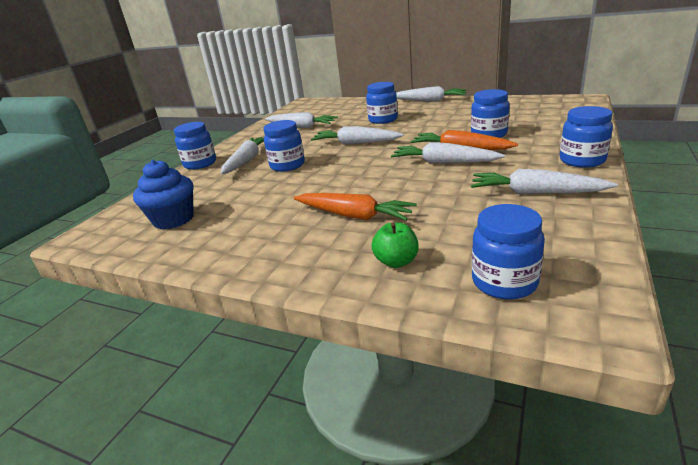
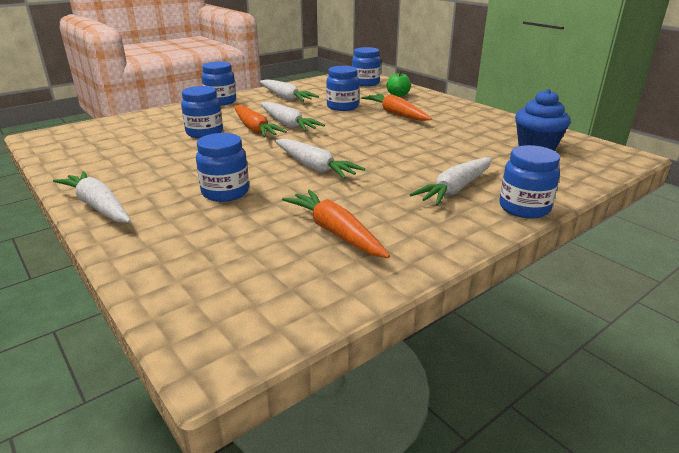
camera: 155 degrees left, 0 degrees up
(287, 165) = (411, 165): blue jar -> blue jar (342, 107)
(301, 126) = (335, 232): white carrot -> orange carrot

